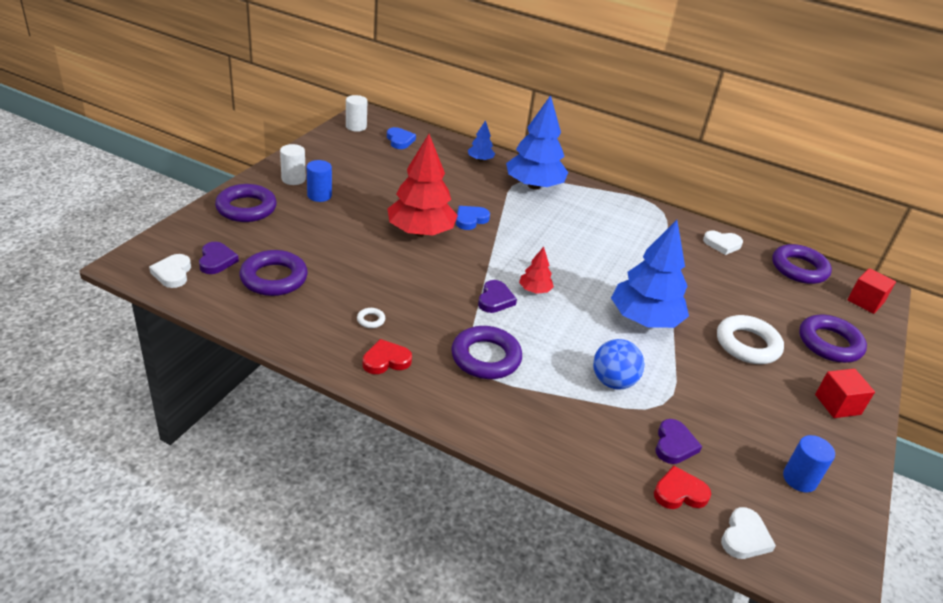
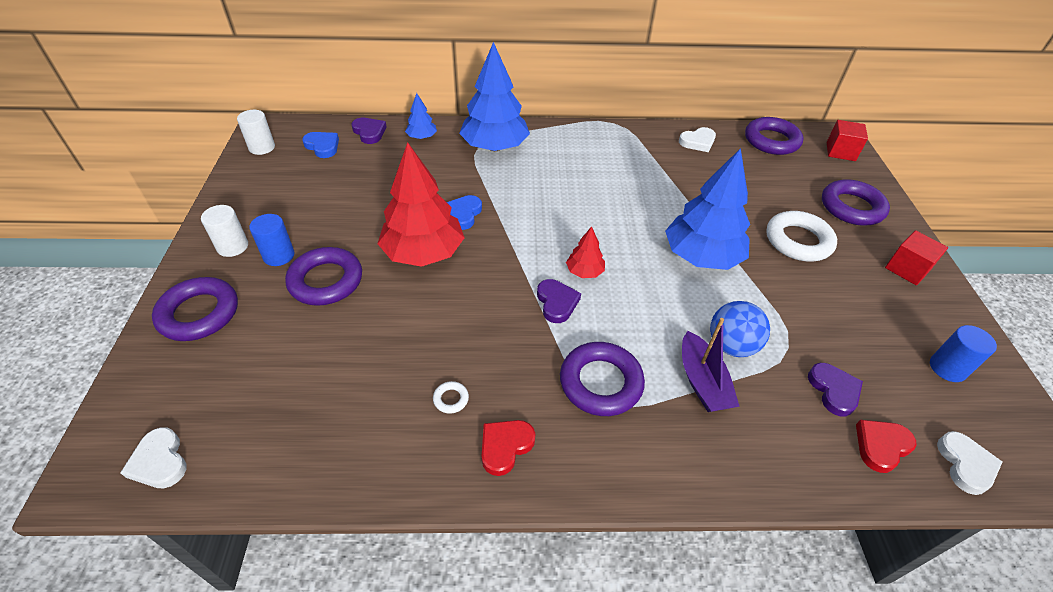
camera: 25 degrees left, 10 degrees up
(216, 260) = (208, 410): purple heart -> purple heart (369, 132)
(274, 278) = (299, 399): purple ring -> purple ring (326, 281)
(566, 391) = (702, 382): none -> purple boat

